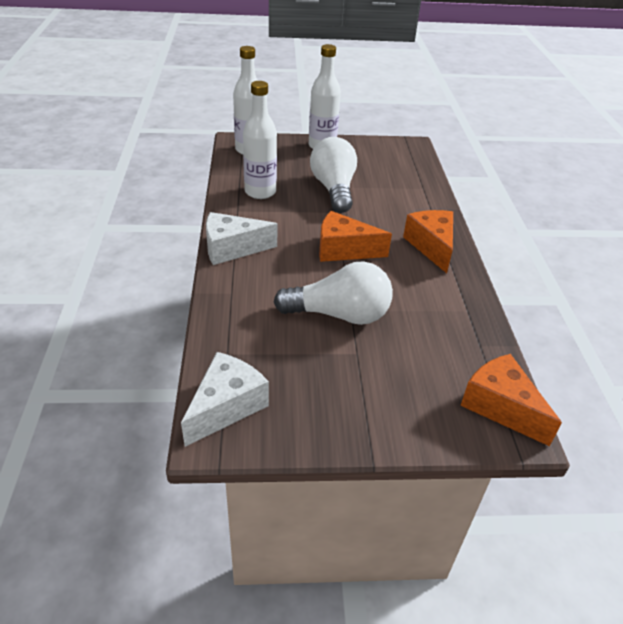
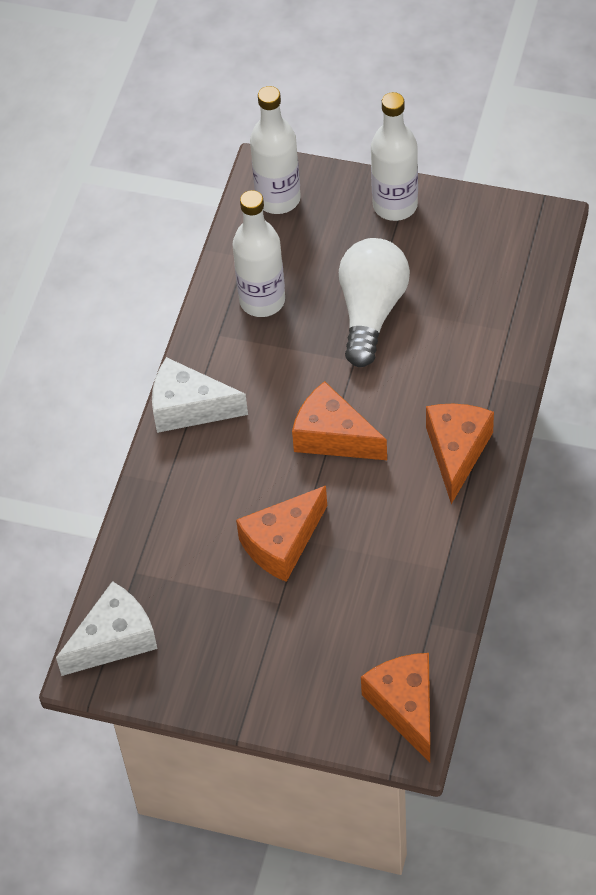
camera: 25 degrees right, 15 degrees up
(339, 314) = (282, 543): white light bulb -> orange cheese

